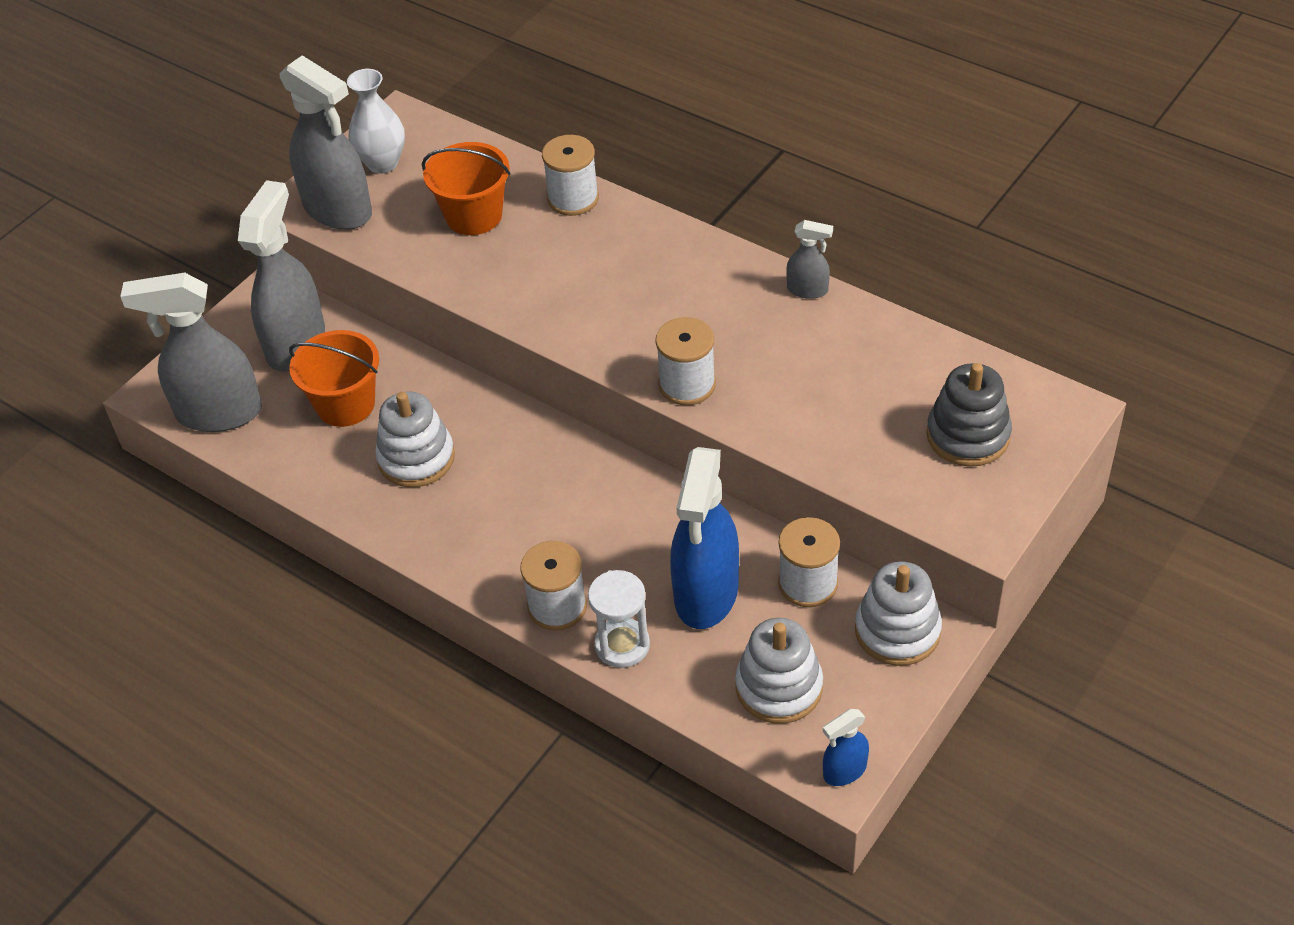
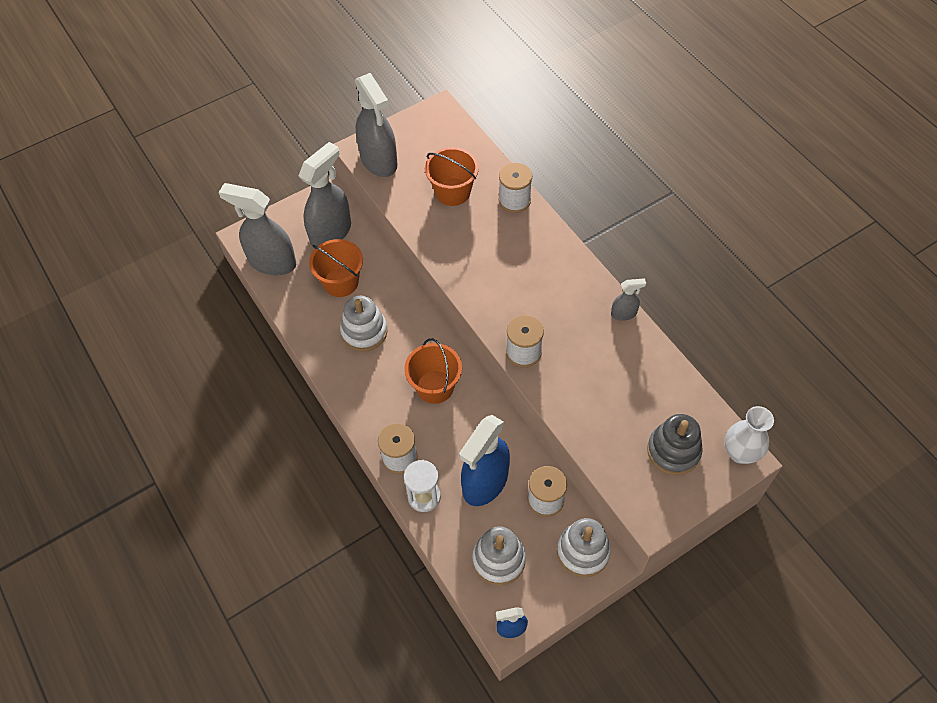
camera: 20 degrees right, 10 degrees up
(382, 163) = (417, 138): white vase -> white vase (740, 453)
(565, 494) = (435, 387): none -> orange bucket
(808, 290) = (624, 314): grey spray bottle -> grey spray bottle turned 45 degrees counterclockwise

